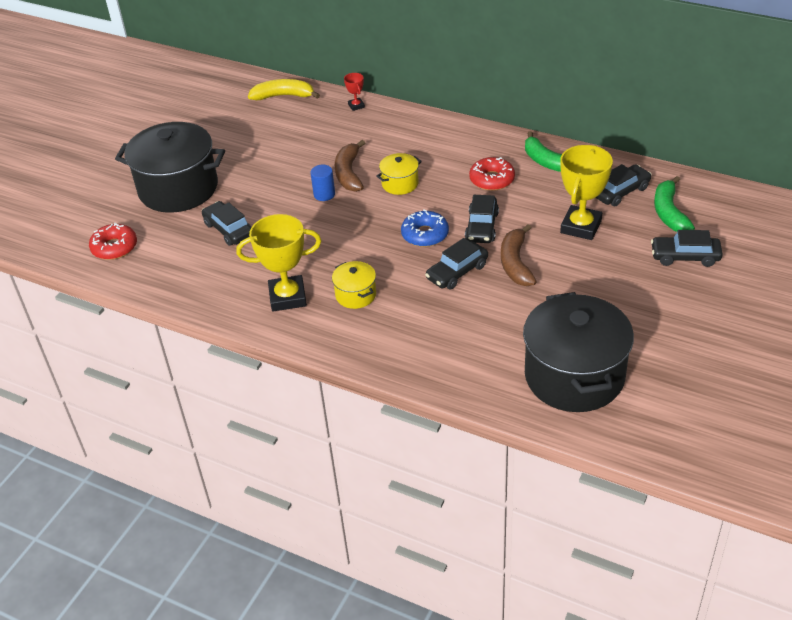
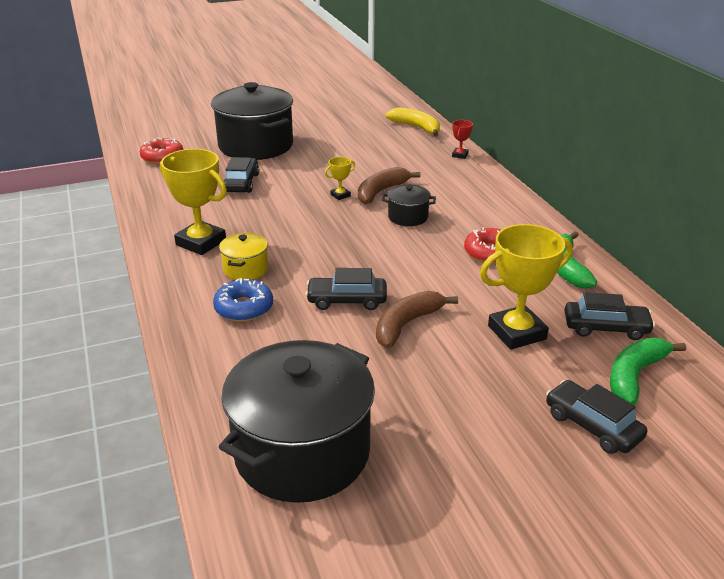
camera: 40 degrees right, 10 degrees down
(324, 194) = (340, 195): blue cylinder -> yellow trophy
(400, 184) = (408, 217): yellow pot -> black pot
(425, 234) = (367, 260): blue donut -> blue donut (244, 308)
(482, 227) = (423, 281): black car -> none

